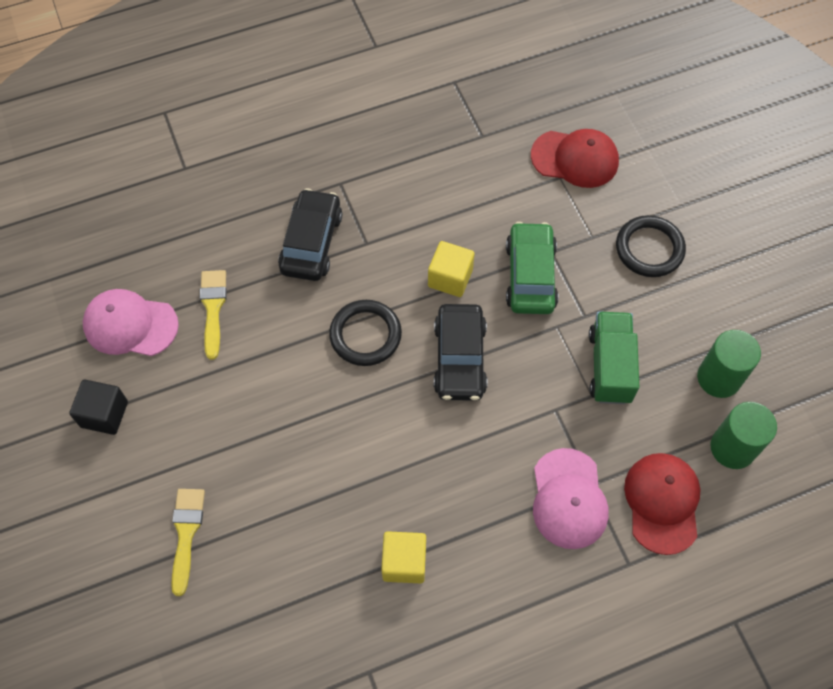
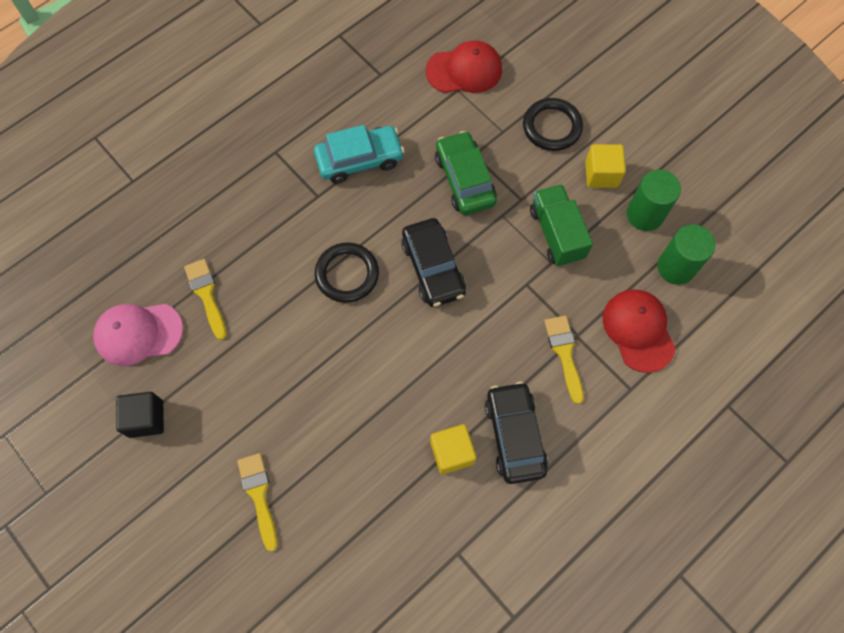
camera: 20 degrees left, 5 degrees up
(311, 242) = (270, 210): black car -> black car (514, 435)
(425, 219) = (359, 159): none -> turquoise car
(450, 278) = (399, 203): yellow cube -> yellow cube (601, 174)
(568, 499) = (564, 353): pink cap -> yellow brush

